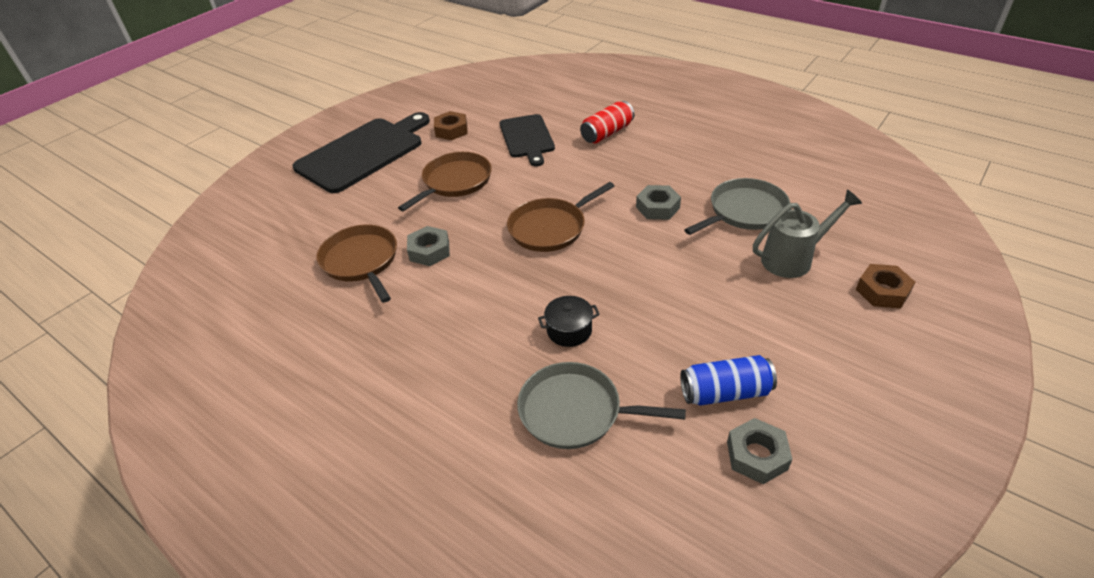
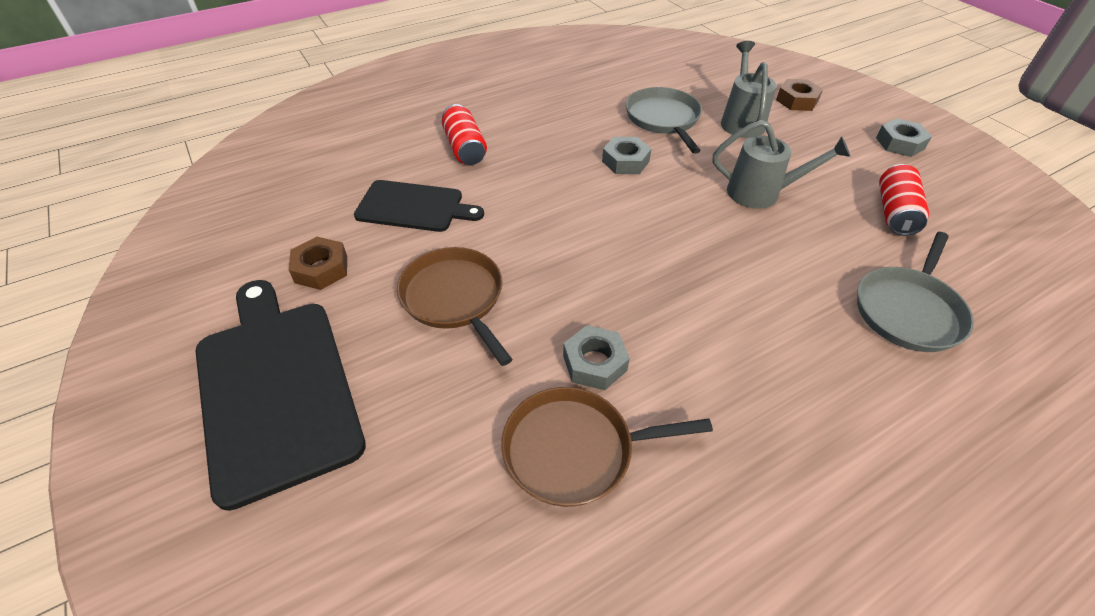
camera: 70 degrees left, 5 degrees up
(550, 228) = (613, 242): brown pan -> none
(569, 330) = (791, 280): black pot -> none
(678, 293) = (761, 193): none -> grey watering can
(725, 392) = (894, 212): blue can -> red can
(757, 455) = (965, 221): grey nut -> grey nut (899, 143)

